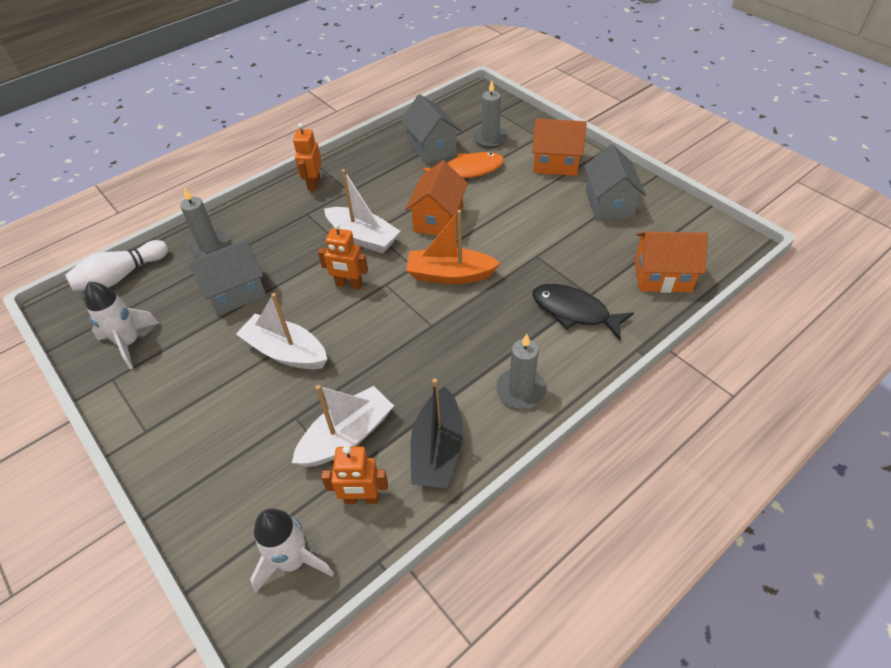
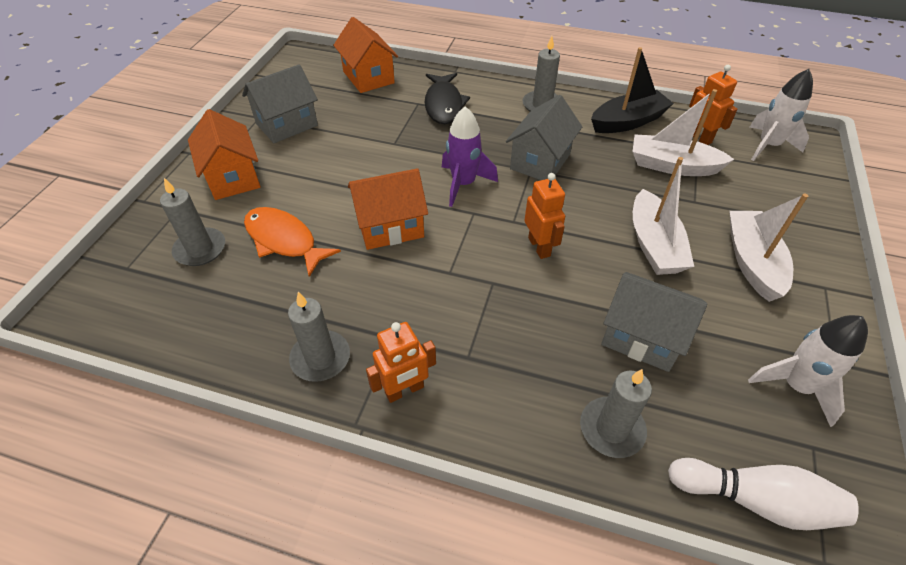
camera: 125 degrees left, 0 degrees up
(363, 238) = (466, 274): white boat -> white boat (752, 262)
(364, 162) = (320, 358): none -> grey candle
(432, 148) = (248, 298): grey house -> grey house (540, 161)
(450, 275) = (463, 184): orange boat -> purple rocket

